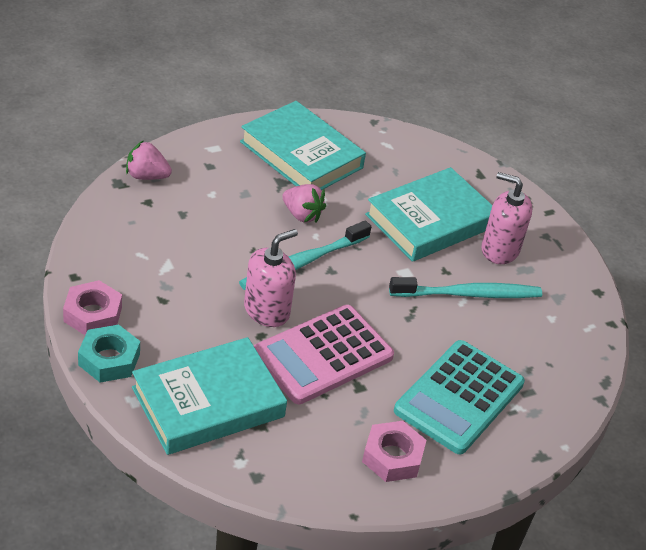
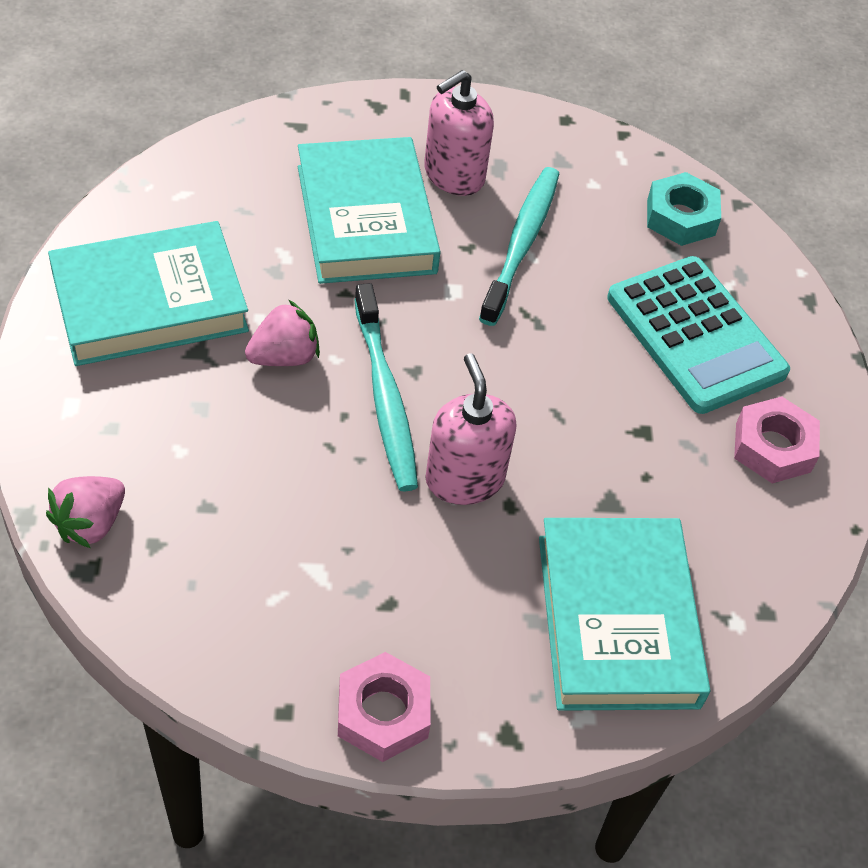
camera: 65 degrees left, 10 degrees up
(109, 359) = (489, 722): turquoise nut -> turquoise nut (681, 217)
(323, 355) = (574, 448): pink calculator -> none

